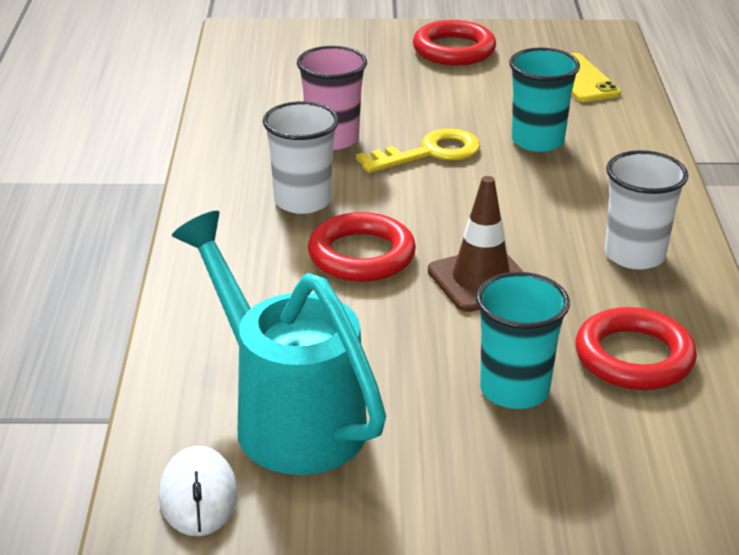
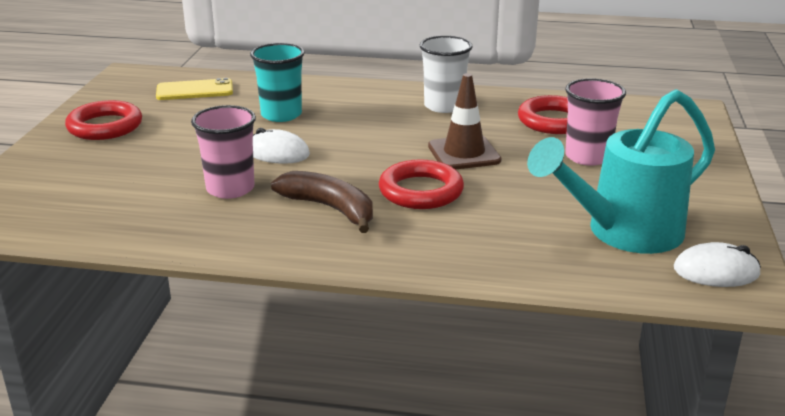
camera: 80 degrees left, 5 degrees down
(302, 201) = (330, 209): white cup -> brown banana
(429, 153) = (278, 153): yellow key -> white mouse
(514, 390) = (587, 157): turquoise cup -> pink cup

